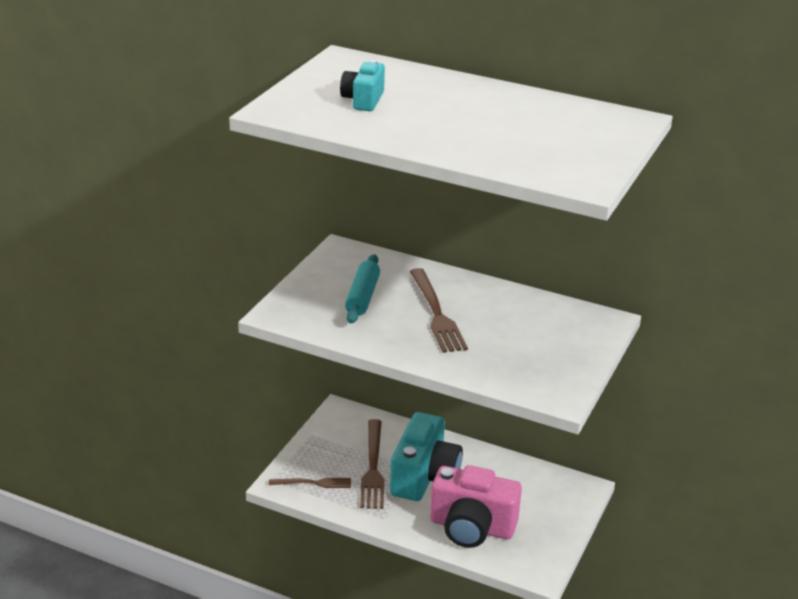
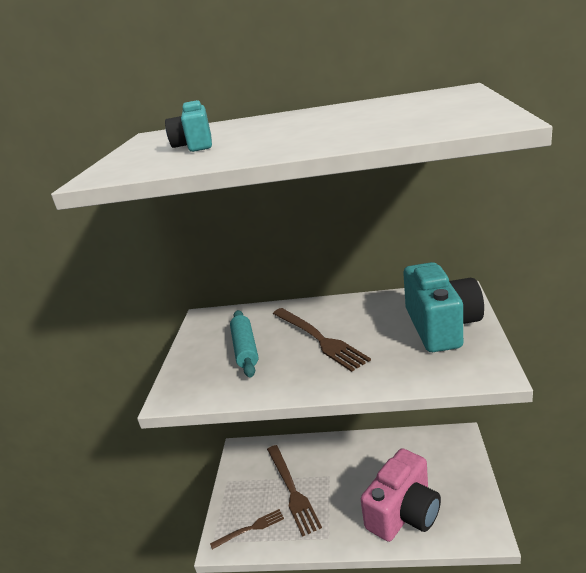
camera: 15 degrees left, 5 degrees down
(424, 477) = (337, 481): turquoise camera -> turquoise camera (441, 326)
(471, 527) = (403, 513): pink camera -> pink camera turned 45 degrees counterclockwise

